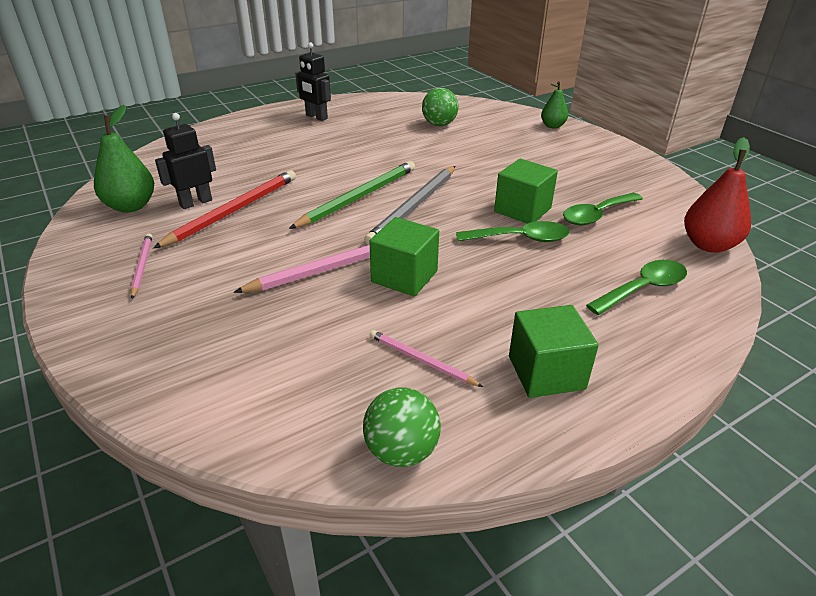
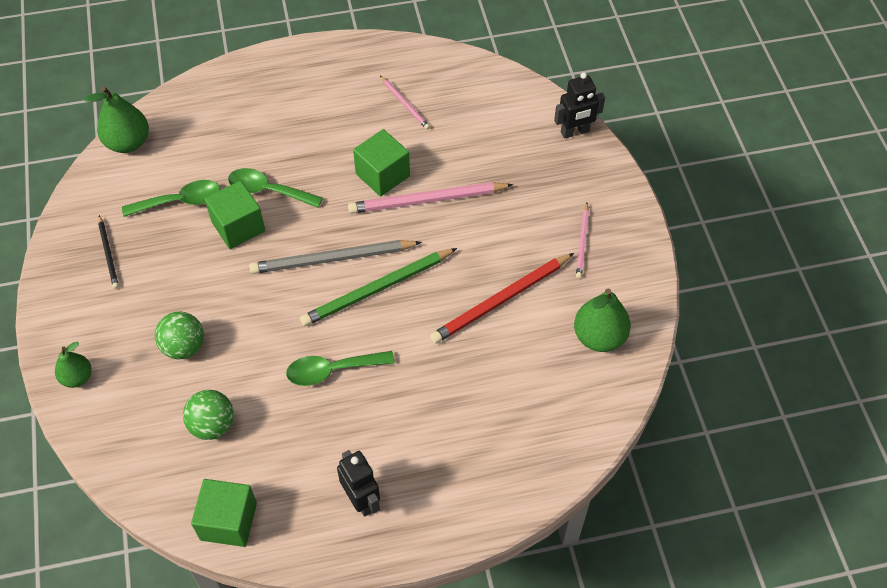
camera: 160 degrees left, 20 degrees up
(196, 202) = (536, 325): black robot -> black robot (575, 132)
(401, 451) = (440, 58): green ball -> green ball (184, 347)
(414, 207) = (332, 259): grey pencil -> grey pencil turned 150 degrees counterclockwise
(546, 372) = (337, 77): green cube -> green cube (228, 521)
(613, 176) = (108, 254): none -> black pencil
(643, 289) = (222, 117): green spoon -> green spoon (332, 370)
(708, 245) = (128, 143): red pear -> green pear

